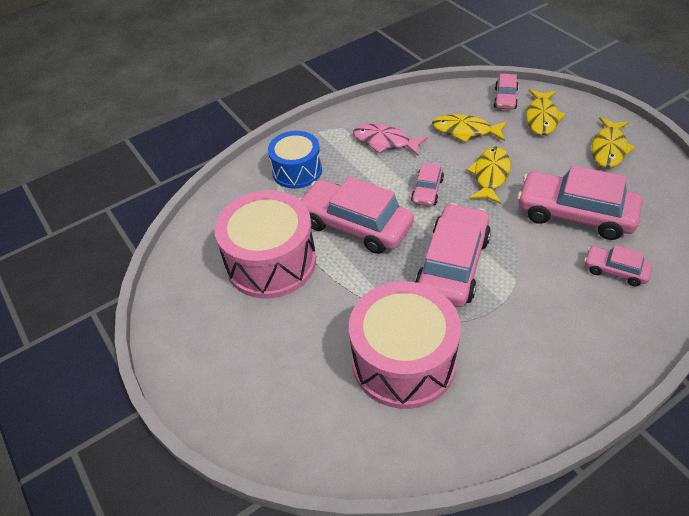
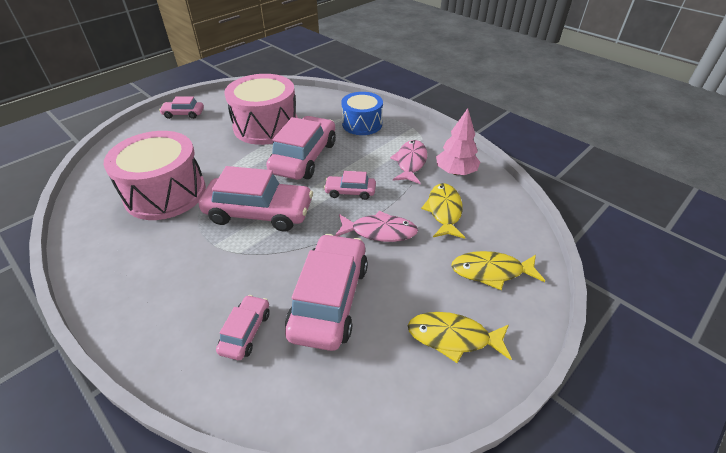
camera: 75 degrees right, 5 degrees down
(407, 114) = (455, 172): none -> pink tree
(490, 175) = (379, 231): yellow fish -> pink fish
(505, 98) = (514, 239): pink car -> pink car (183, 114)

